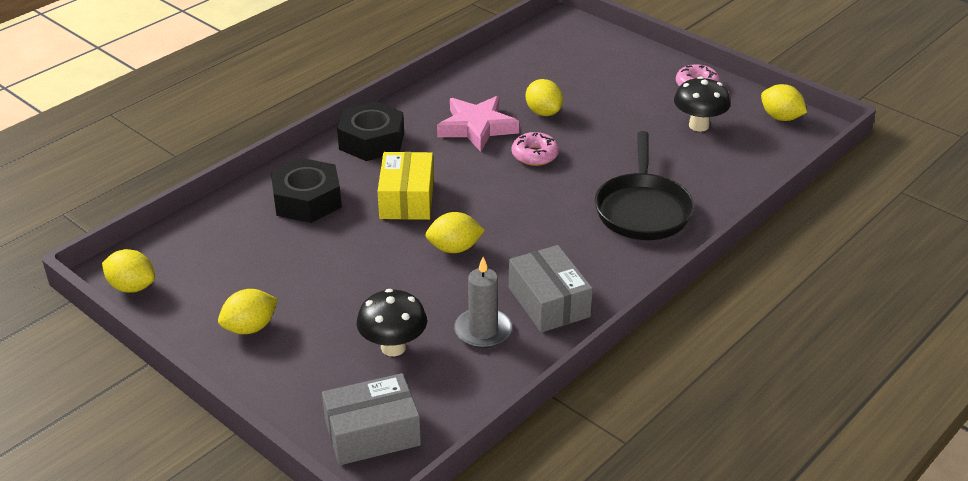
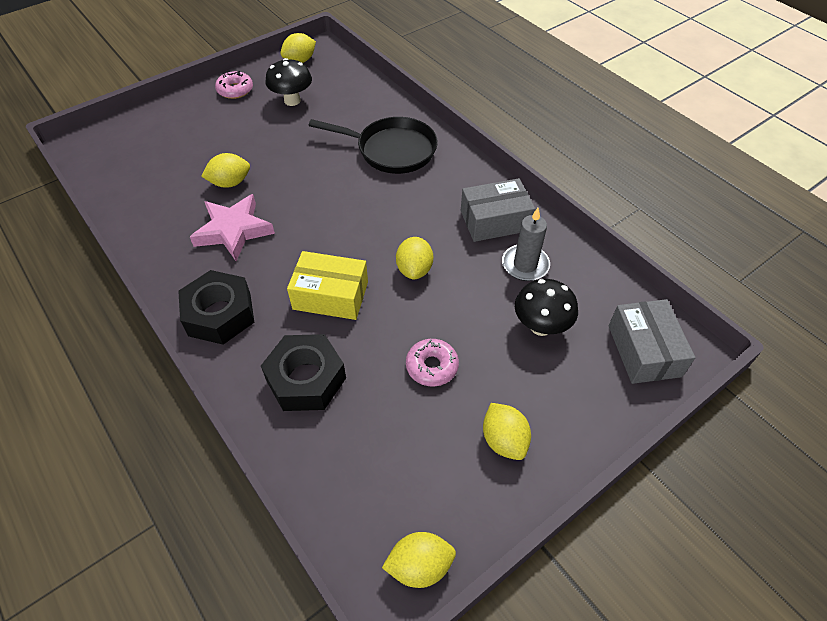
camera: 80 degrees left, 15 degrees up
(132, 287) = (419, 566): yellow lemon -> yellow lemon turned 45 degrees clockwise
(535, 155) = (294, 198): pink donut -> pink donut (432, 366)

